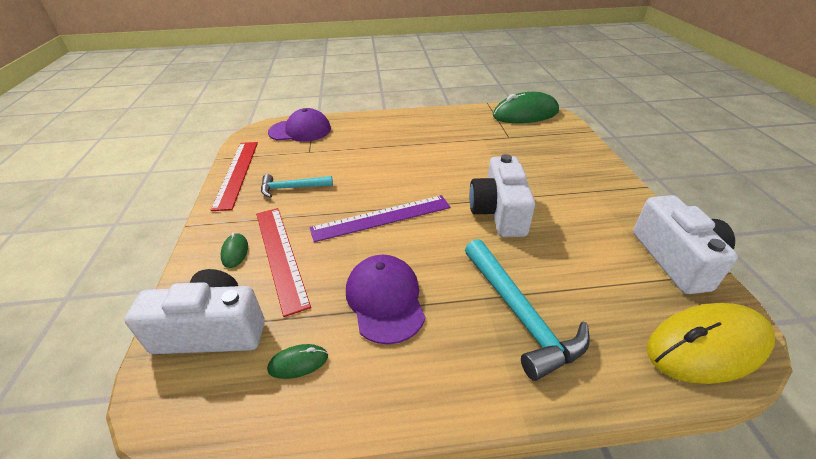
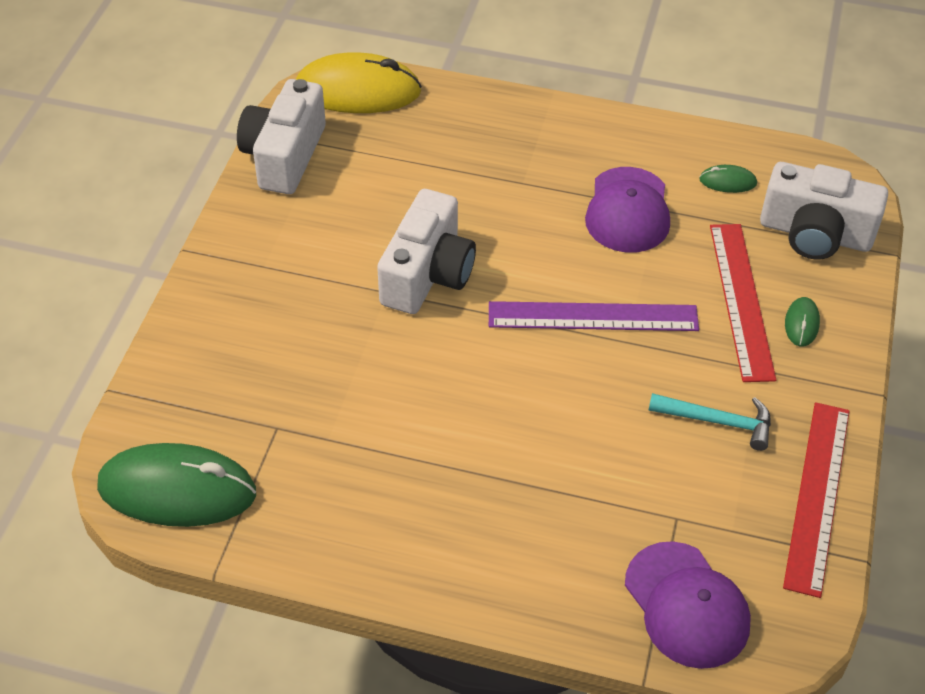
camera: 160 degrees left, 10 degrees up
(300, 130) = (686, 605): purple cap -> purple cap turned 135 degrees counterclockwise
(519, 314) = (499, 158): turquoise hammer -> none

